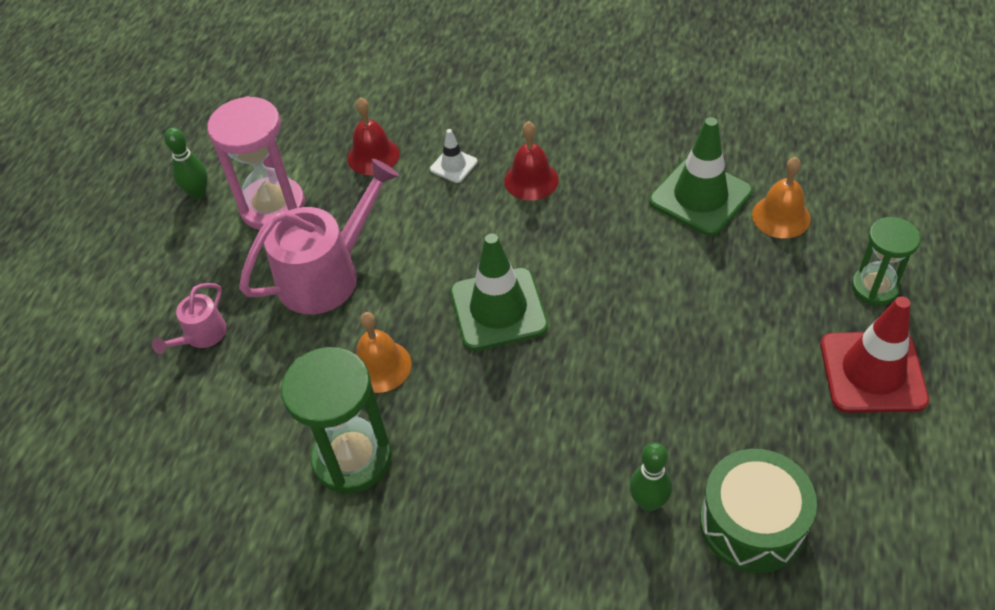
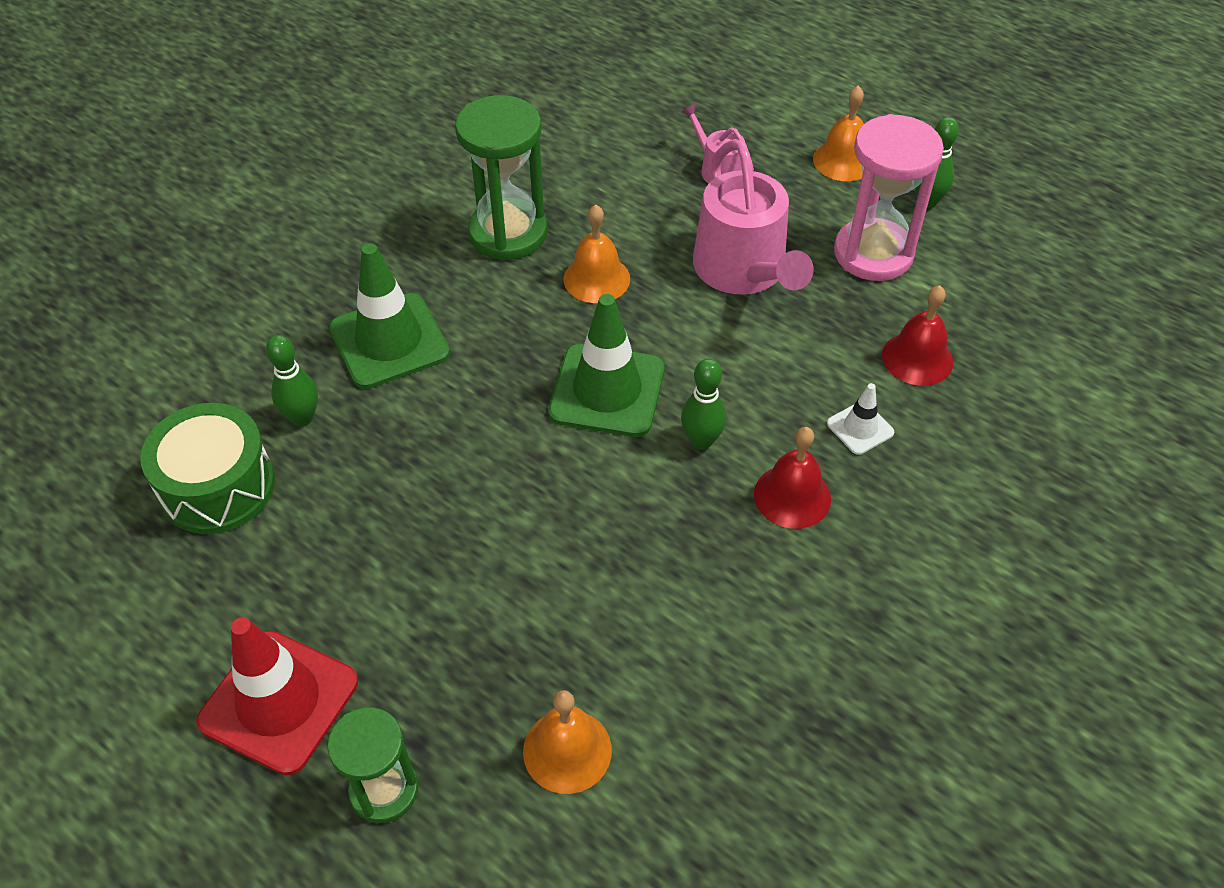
camera: 110 degrees right, 0 degrees up
(161, 256) = (843, 160): none -> orange bell
(513, 239) = (701, 441): none -> green bowling pin
(700, 197) = (658, 671): green traffic cone -> green traffic cone (389, 341)

